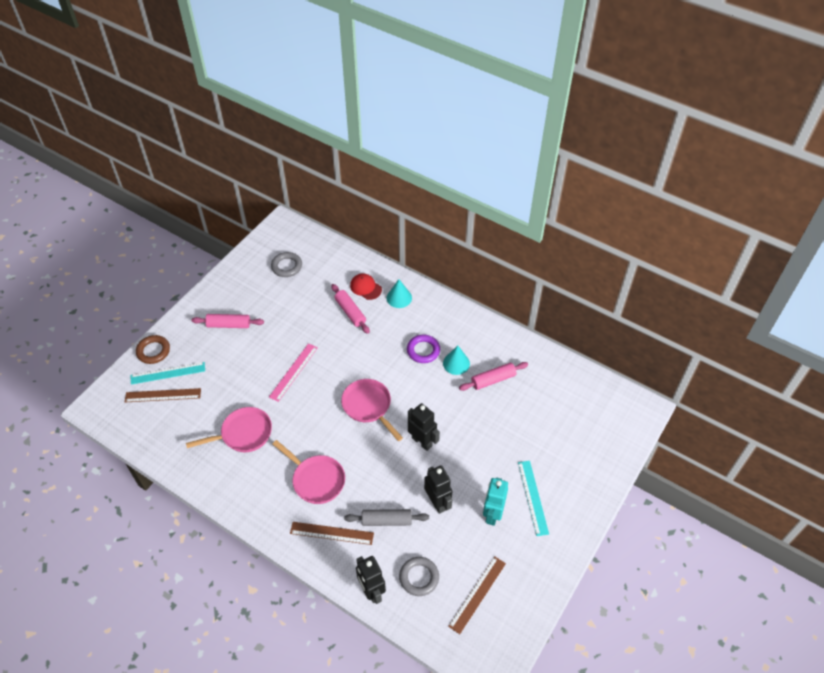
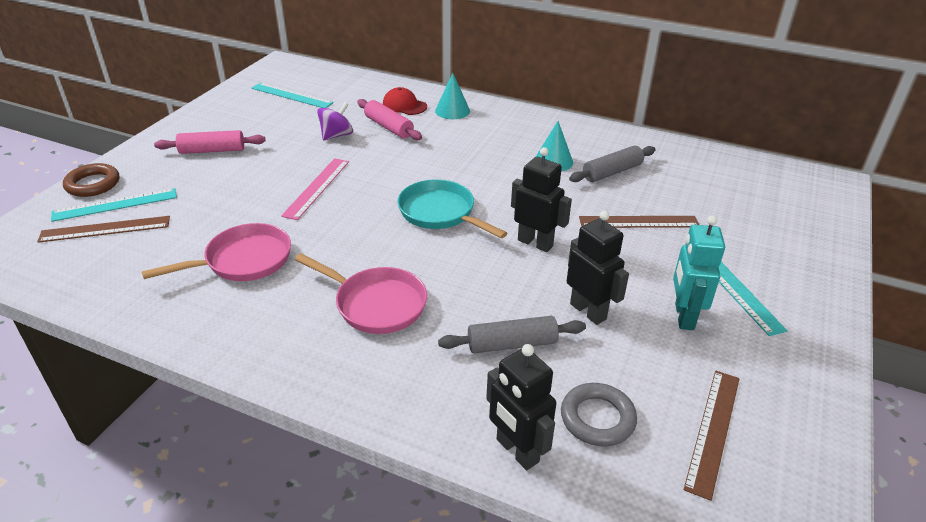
camera: 10 degrees left, 15 degrees down
(287, 266) = (292, 95): grey ring -> turquoise ruler
(313, 317) = (336, 135): none -> purple spinning top
(331, 533) = (419, 372): brown ruler -> brown ruler (638, 222)
(368, 406) = (440, 213): pink pan -> turquoise pan
(423, 350) = (502, 153): purple ring -> none
(493, 380) = (612, 172): pink rolling pin -> grey rolling pin

